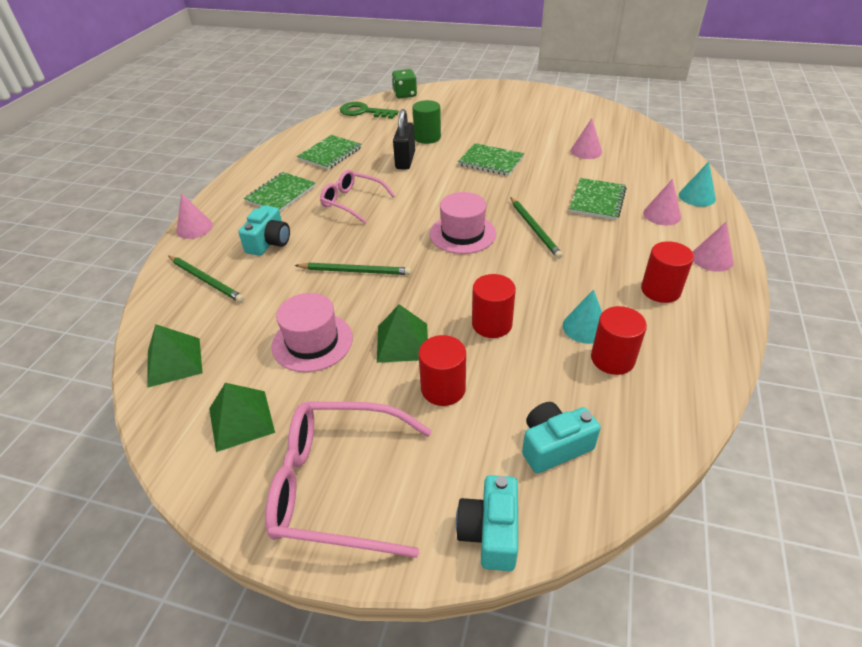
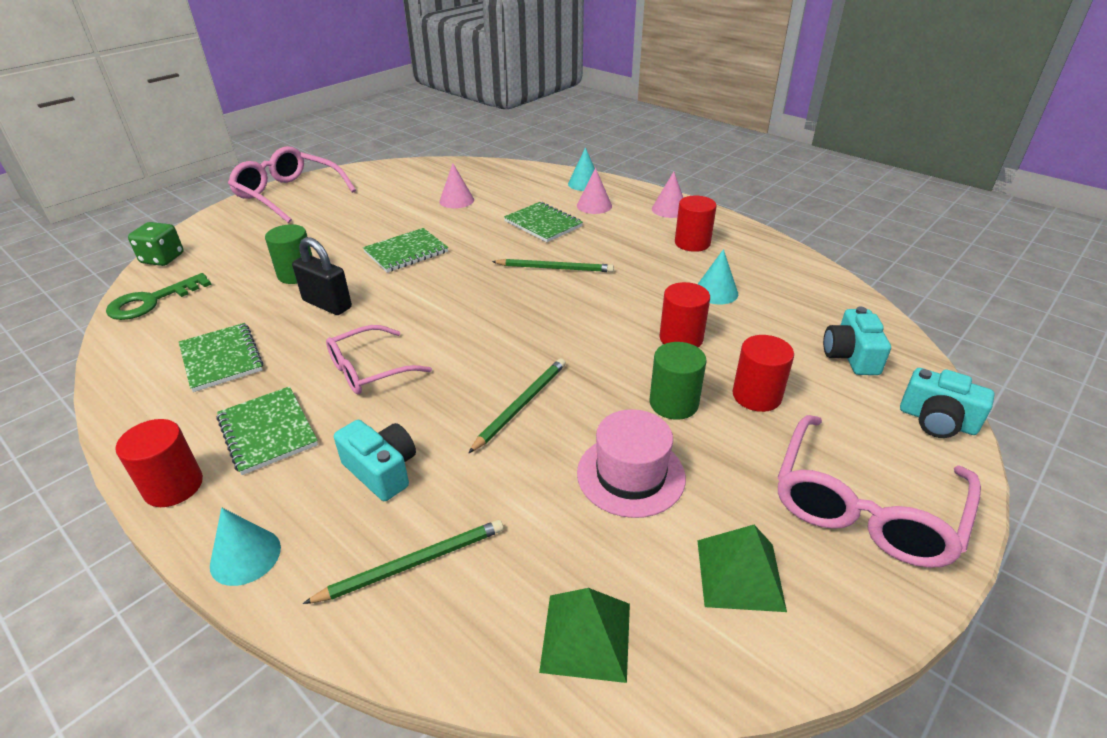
camera: 65 degrees left, 5 degrees down
(194, 228) = (245, 556): pink cone -> turquoise cone
(402, 342) = (673, 403): green pyramid -> green cylinder
(462, 234) = (521, 310): pink hat -> none
(515, 93) = (288, 194): none -> pink glasses
(612, 359) = (762, 293): red cylinder -> red cylinder (173, 486)

